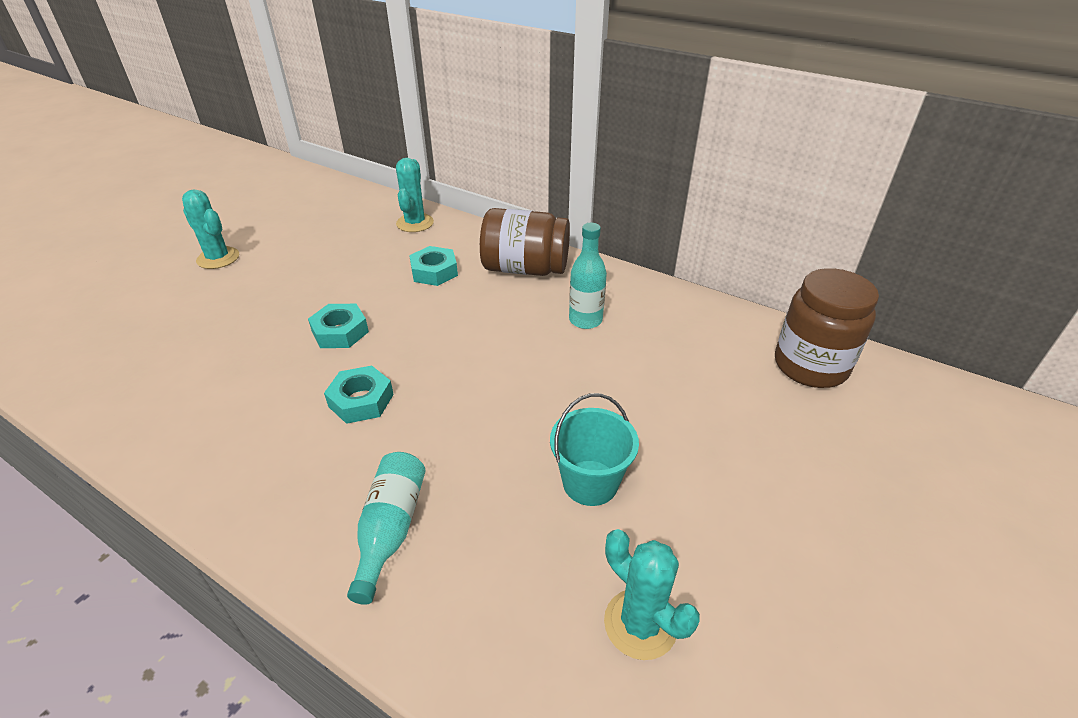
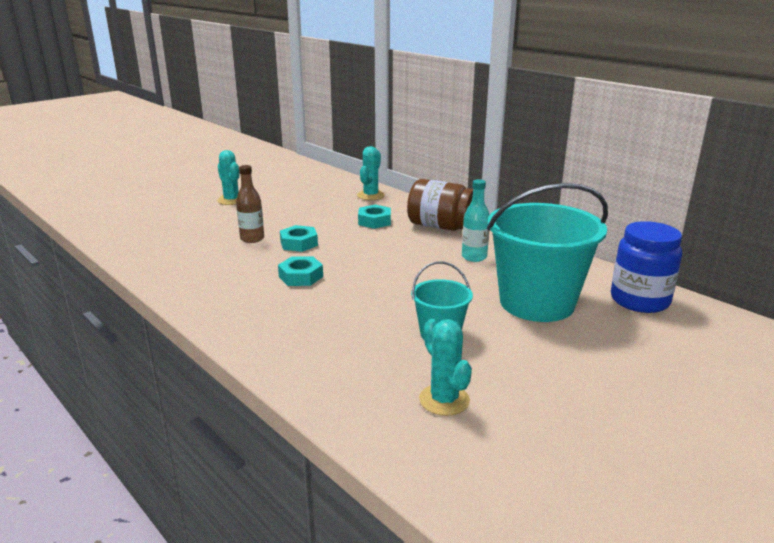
camera: 15 degrees right, 15 degrees down
(268, 333) = (252, 239): none -> brown bottle
(390, 529) = (298, 335): turquoise bottle -> none
(692, 394) = (537, 303): none -> turquoise bucket
(810, 366) = (639, 300): brown jar -> blue jar

